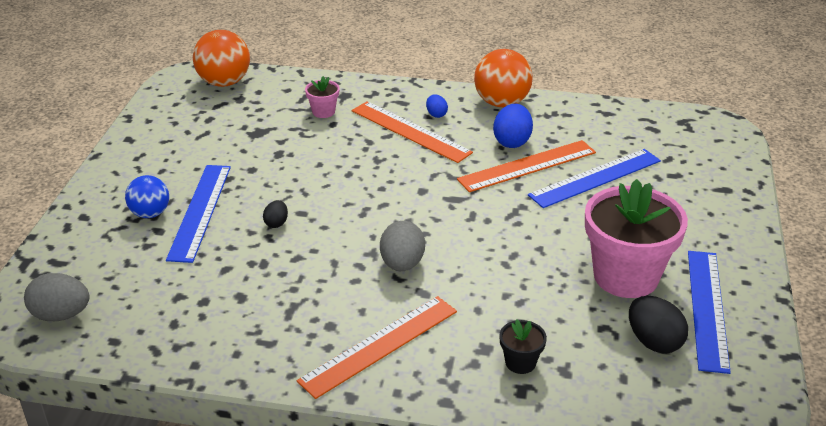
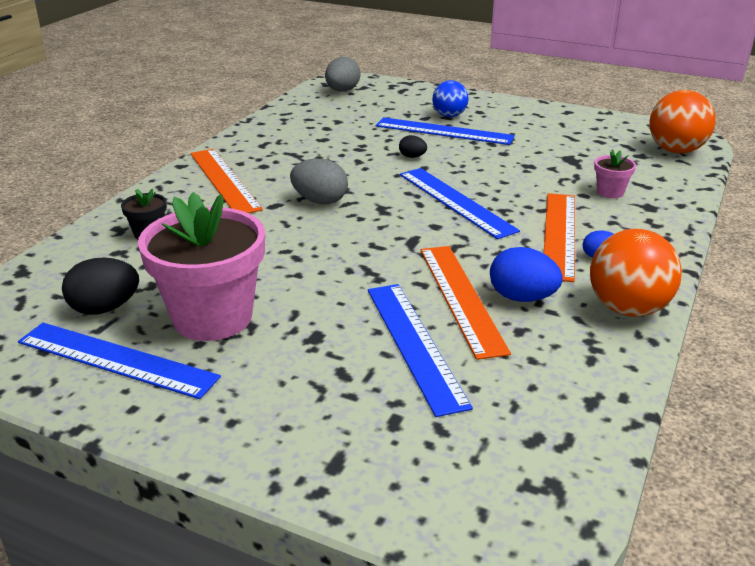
camera: 105 degrees right, 5 degrees down
(372, 185) = (455, 202): none -> blue ruler
(410, 131) = (559, 234): orange ruler -> orange ruler turned 45 degrees counterclockwise

